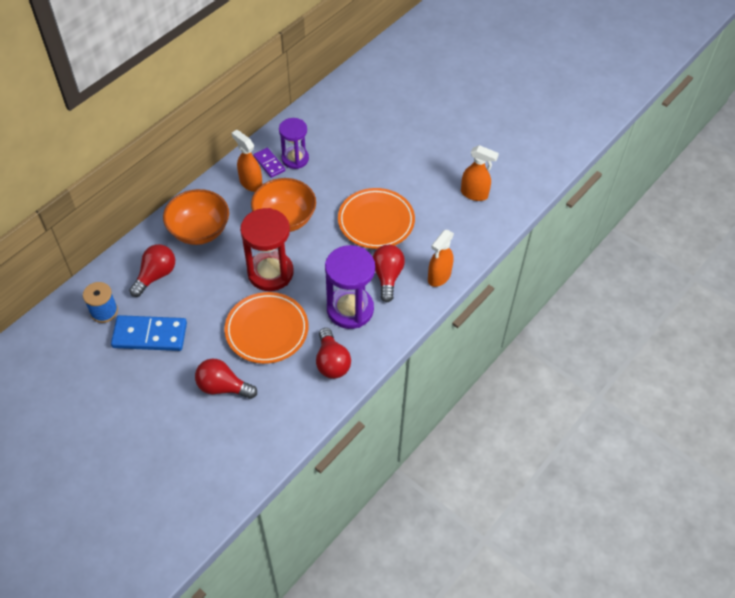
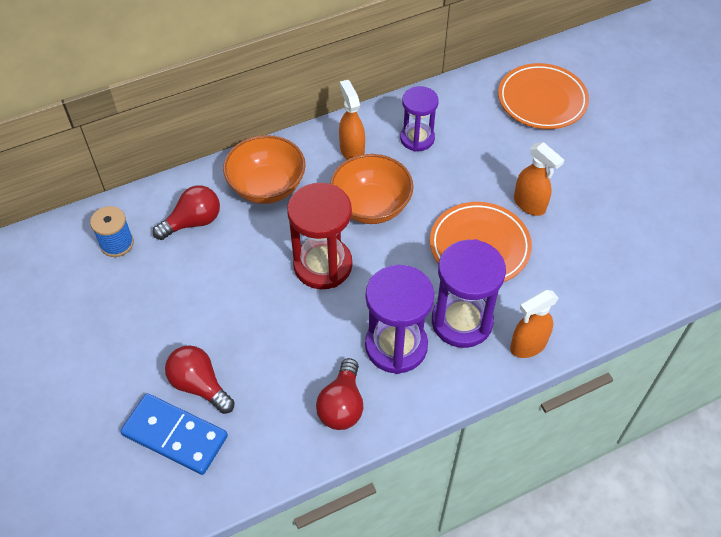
camera: 25 degrees right, 0 degrees up
(150, 335) = (151, 290): blue domino -> blue domino (175, 435)
(267, 330) = (284, 334): orange plate -> orange plate (542, 100)
(269, 164) = (384, 135): purple domino -> none
(387, 277) = (462, 321): red light bulb -> purple hourglass
(474, 194) = (622, 254): orange spray bottle -> orange spray bottle (529, 205)

